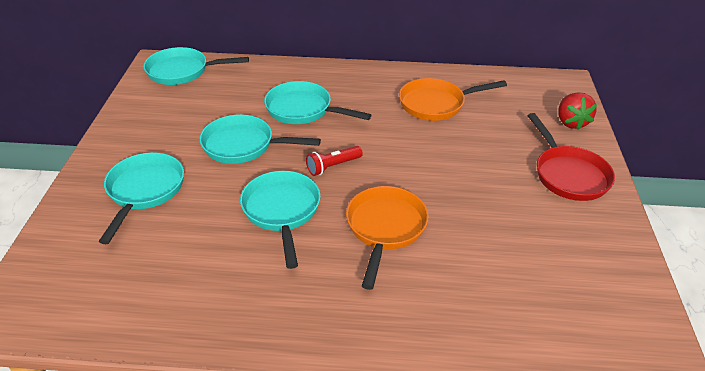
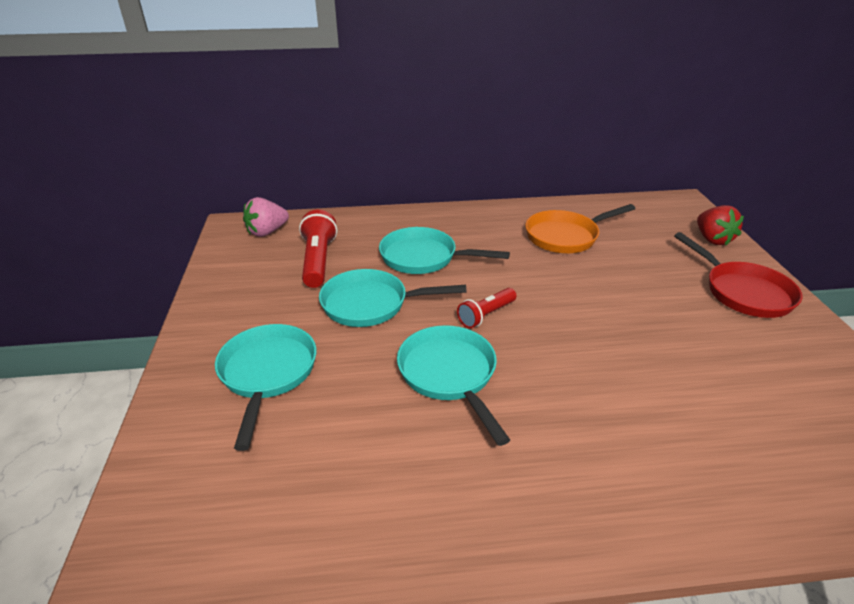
camera: 10 degrees left, 5 degrees down
(182, 71) = (267, 232): turquoise pan -> pink strawberry
(215, 102) = (318, 261): none -> red flashlight
(385, 228) = (580, 378): orange pan -> none

